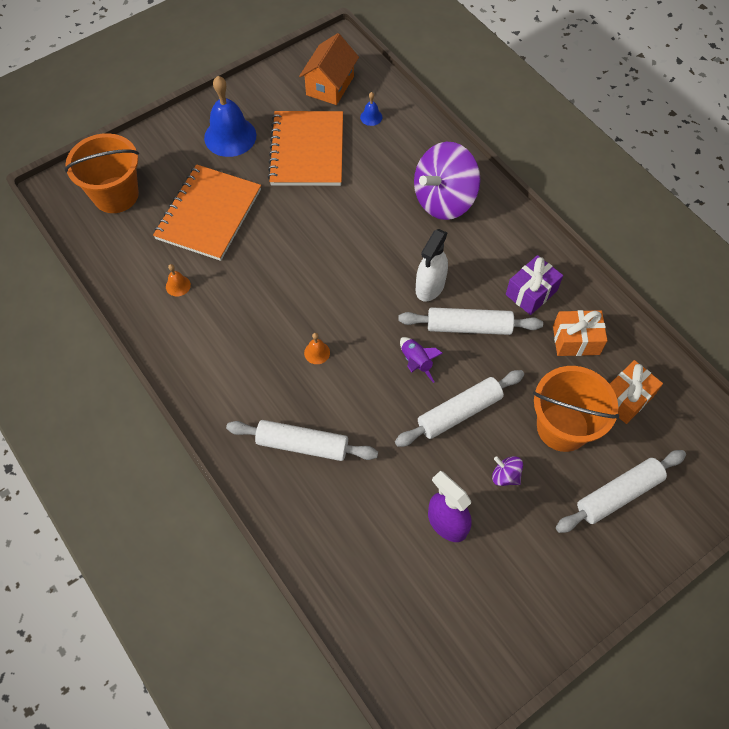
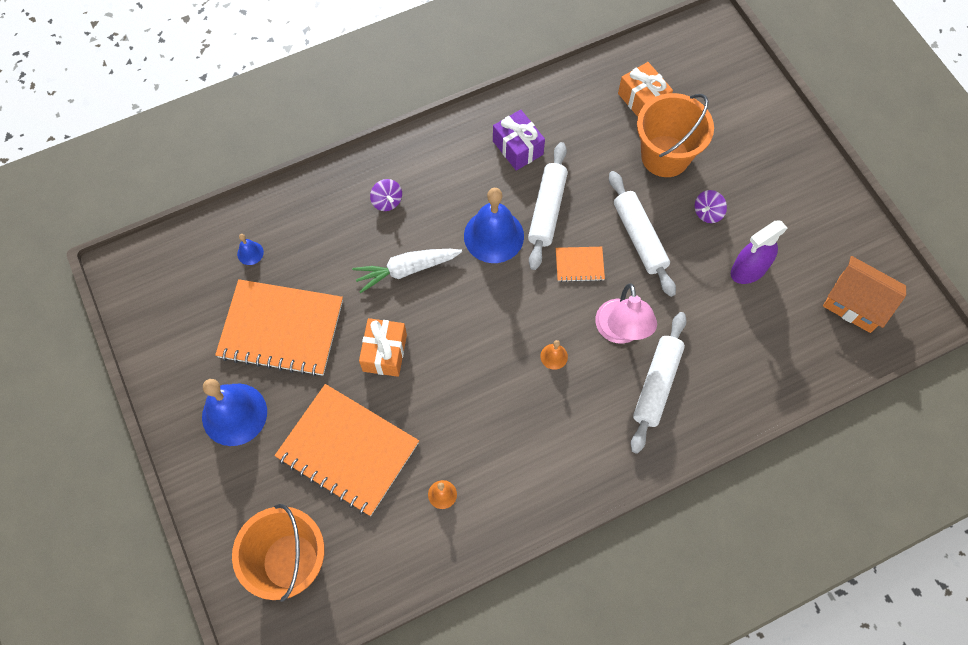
camera: 80 degrees left, 5 degrees up
(330, 86) = (187, 290): orange house -> orange house (855, 304)
(352, 406) = (620, 331): none -> pink lamp
(379, 225) = (406, 270): none -> white carrot
(416, 362) = (579, 265): purple rocket -> orange notebook
(430, 287) = (493, 236): white spray bottle -> blue bell
(444, 200) = (387, 201): purple spinning top -> purple spinning top, size x0.41
(576, 340) = (577, 123): orange gift -> orange gift (385, 353)
(618, 494) = (733, 130): white rolling pin -> none

